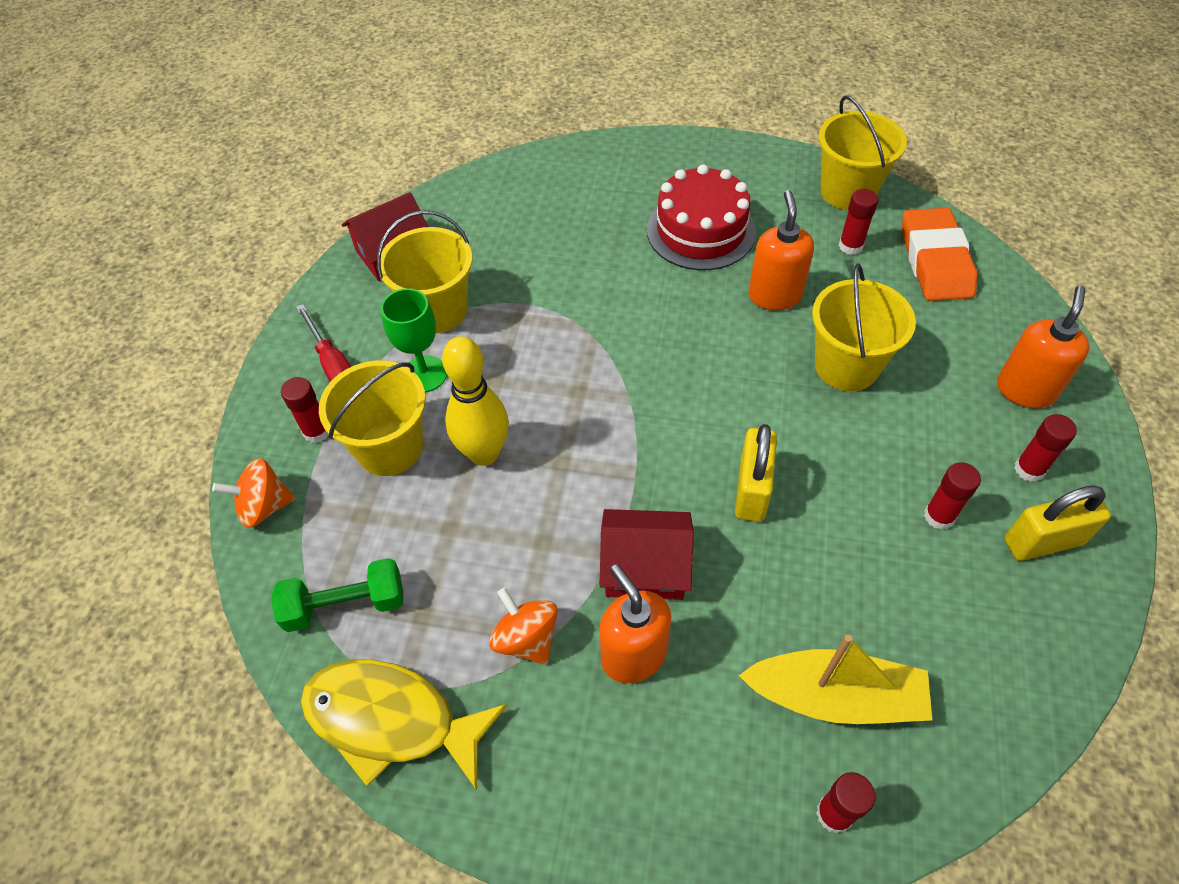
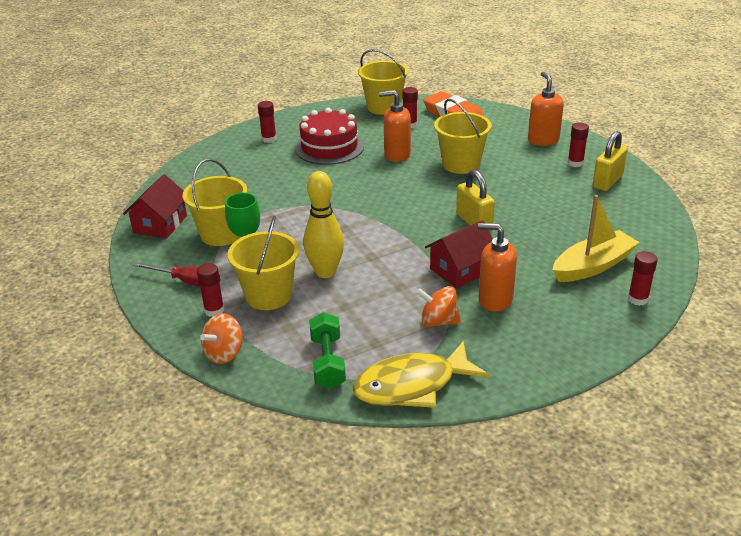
camera: 40 degrees left, 20 degrees down
(345, 605) = (328, 362): green dumbbell -> green dumbbell turned 45 degrees counterclockwise
(774, 295) = (396, 155): orange soap dispenser -> orange soap dispenser turned 45 degrees counterclockwise
(939, 516) = (560, 193): red glue stick -> red glue stick (269, 139)

